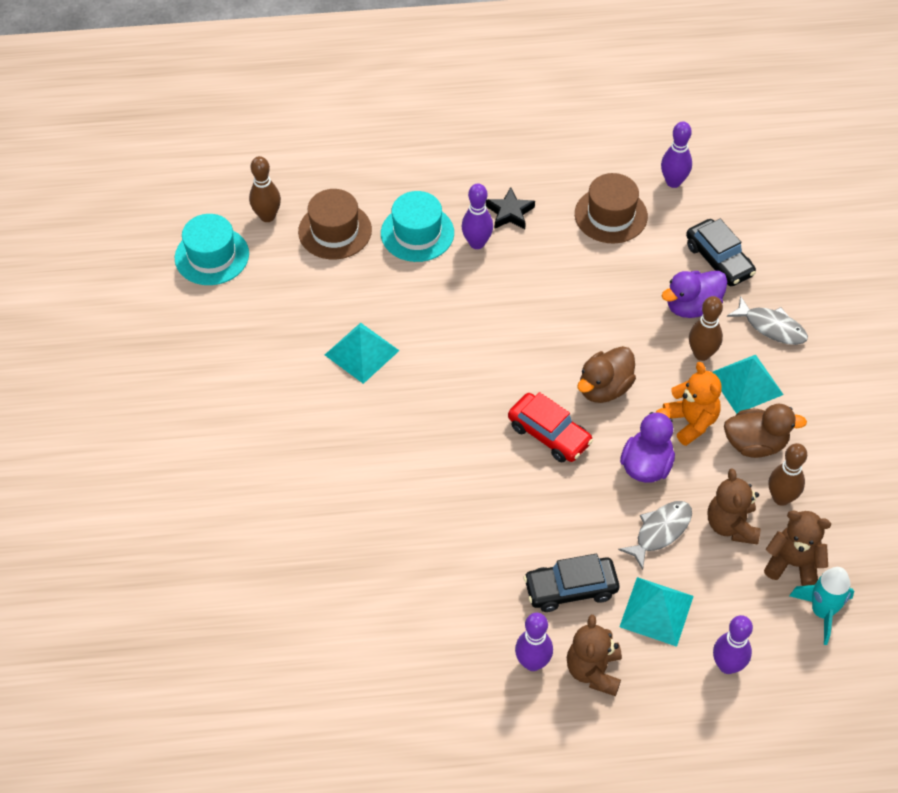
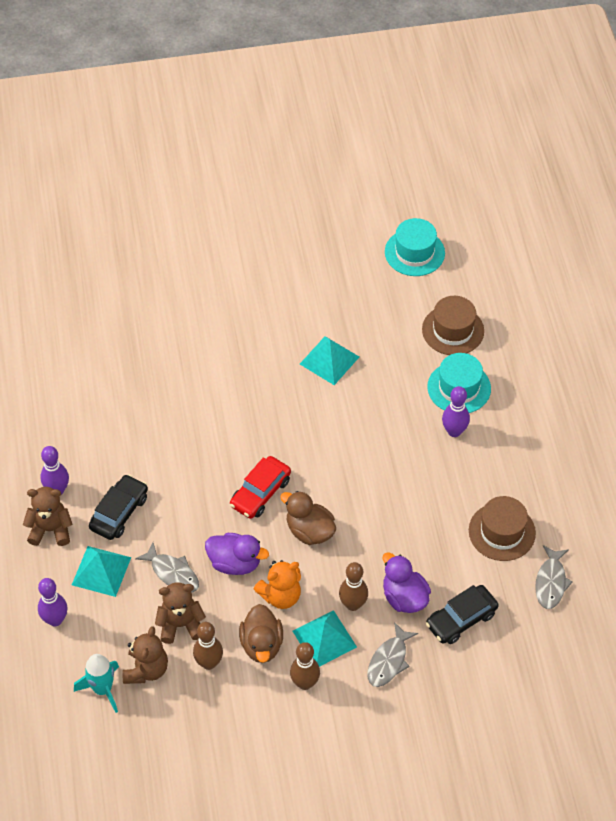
camera: 85 degrees right, 0 degrees up
(267, 216) = (461, 283): brown bowling pin -> brown bowling pin (305, 683)
(510, 213) = (492, 454): black star -> none
(570, 589) = (119, 512): black car -> black car turned 45 degrees clockwise
(673, 182) = (551, 582): purple bowling pin -> grey fish

